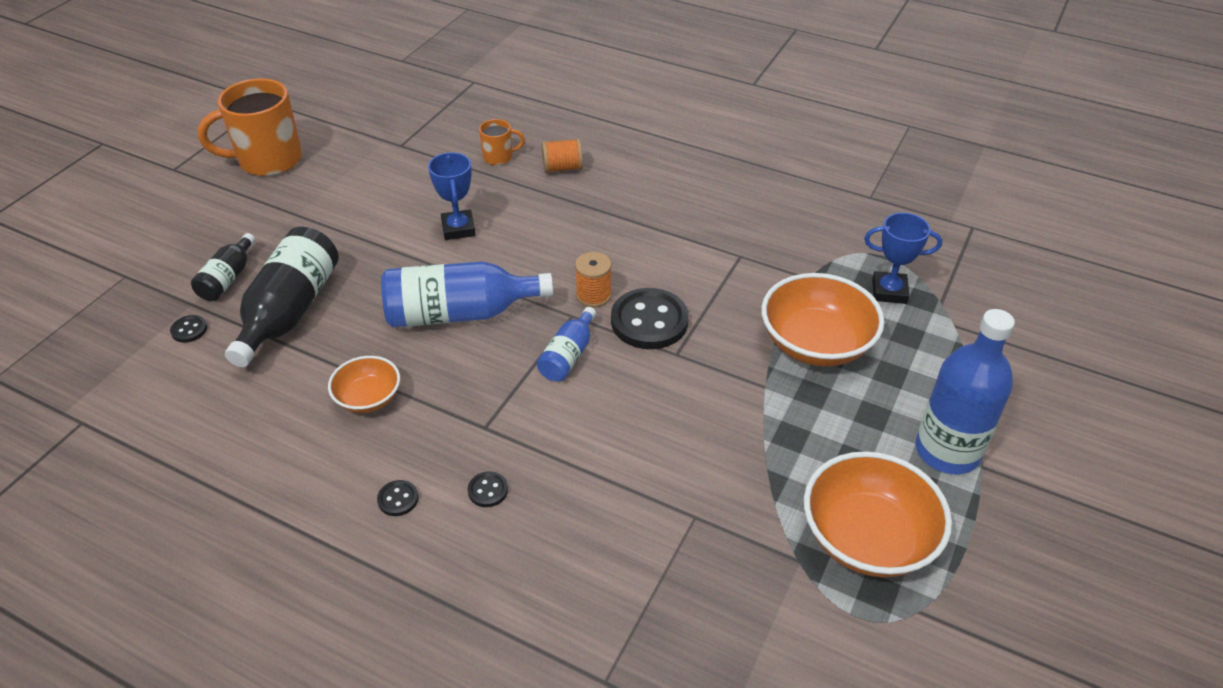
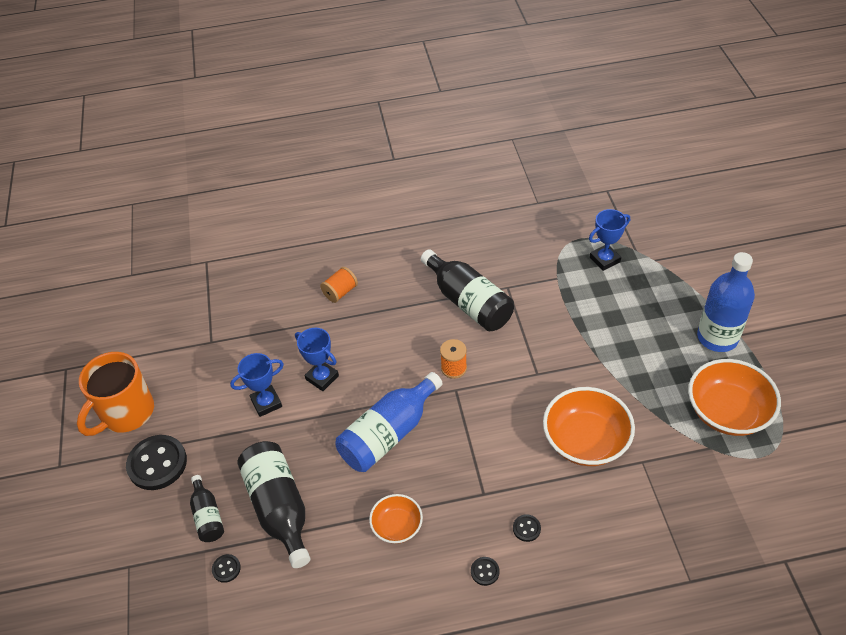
camera: 35 degrees left, 5 degrees up
(385, 220) = (266, 403): none -> blue trophy
(499, 157) = (290, 309): orange mug -> none
(568, 356) = (481, 416): blue bottle -> none
(649, 321) = (502, 363): black button -> black button (157, 464)
(681, 246) = (468, 302): none -> black bottle
(816, 343) = (600, 317): orange bowl -> orange bowl (585, 441)

